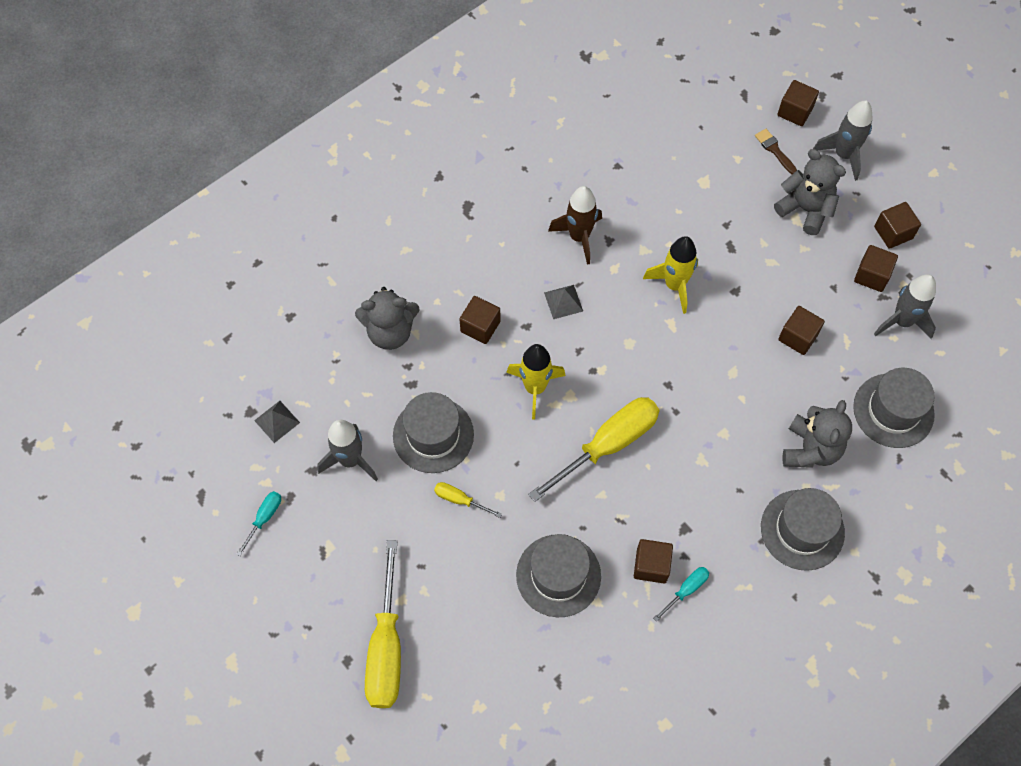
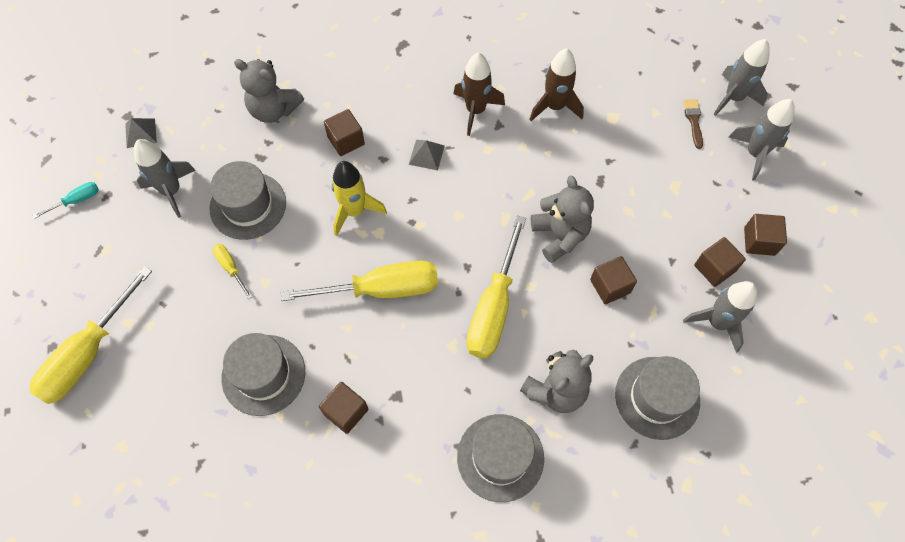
camera: 30 degrees right, 0 degrees up
(647, 197) = (554, 106): none -> brown rocket
(674, 285) = (529, 188): yellow rocket -> none
(686, 590) = (361, 450): turquoise screwdriver -> none
(714, 409) = (493, 308): none -> yellow screwdriver
(795, 111) = (733, 98): brown cube -> grey rocket
(805, 209) = (689, 182): grey teddy bear -> grey teddy bear (560, 235)

